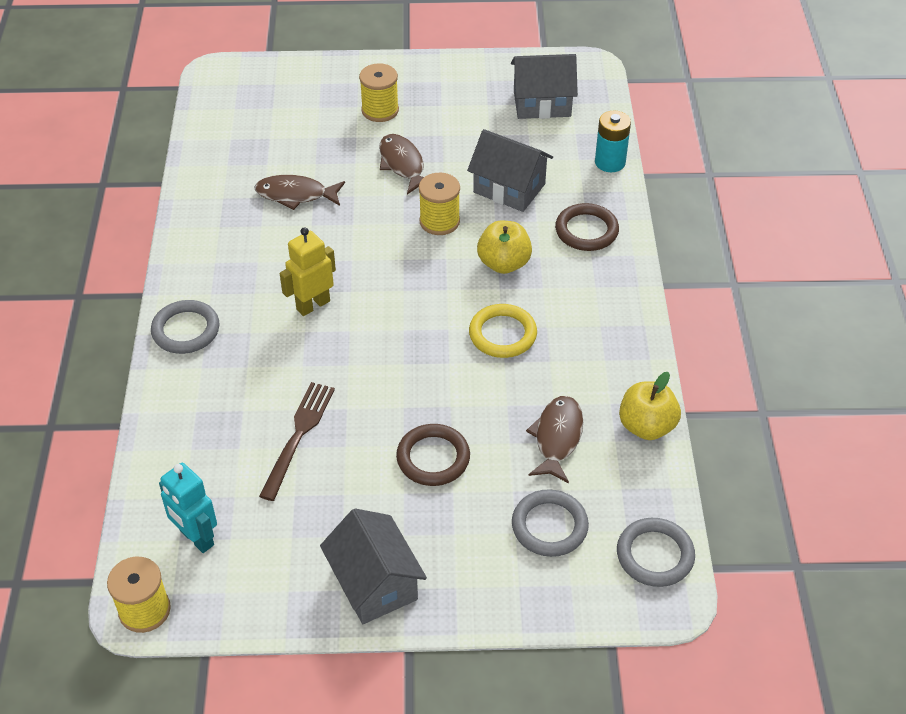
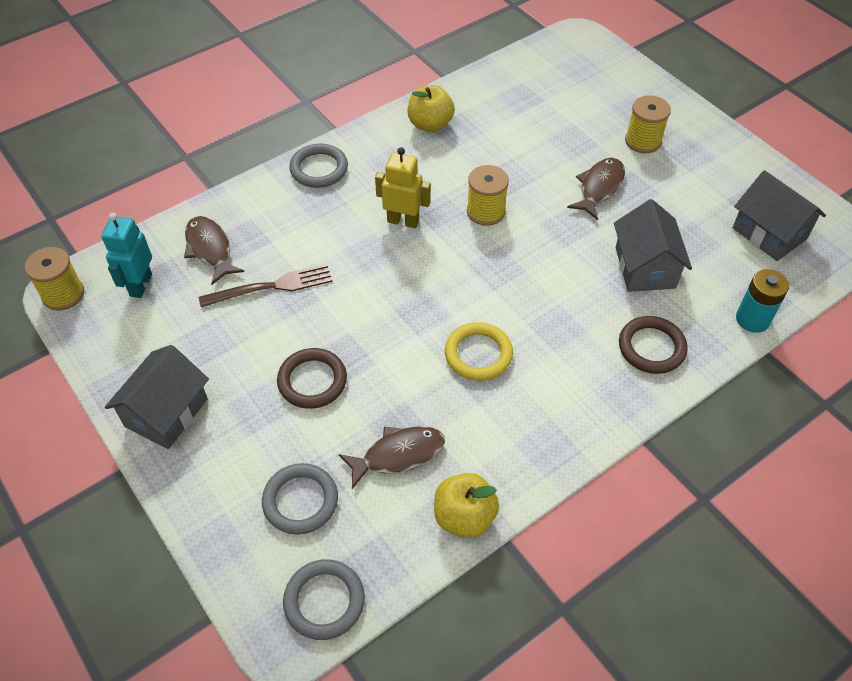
camera: 55 degrees right, 5 degrees up
(295, 195) = (503, 147): brown fish -> brown fish (210, 249)
(439, 221) = (561, 245): yellow spool -> yellow spool (486, 211)
(504, 263) = (556, 311): yellow apple -> yellow apple (430, 124)

